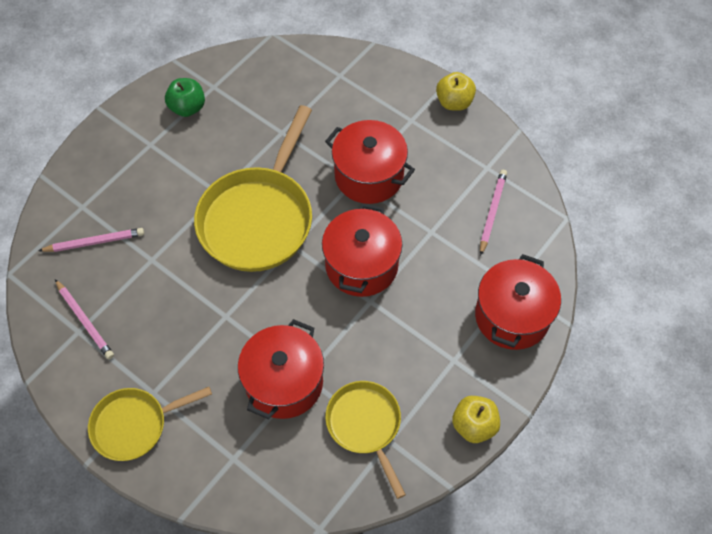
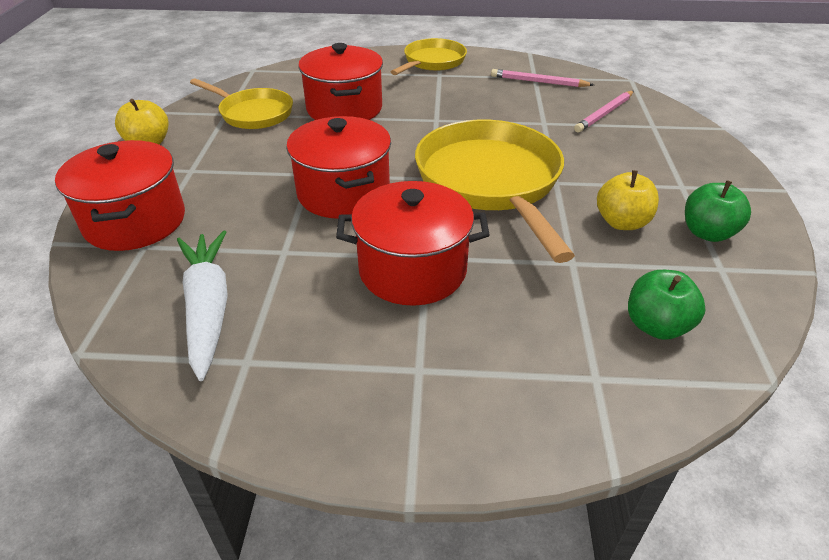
camera: 145 degrees right, 20 degrees down
(285, 80) = (656, 326): none -> green apple
(454, 102) = (369, 441): yellow apple -> yellow apple (621, 222)
(492, 212) = (208, 308): pink pencil -> white carrot

